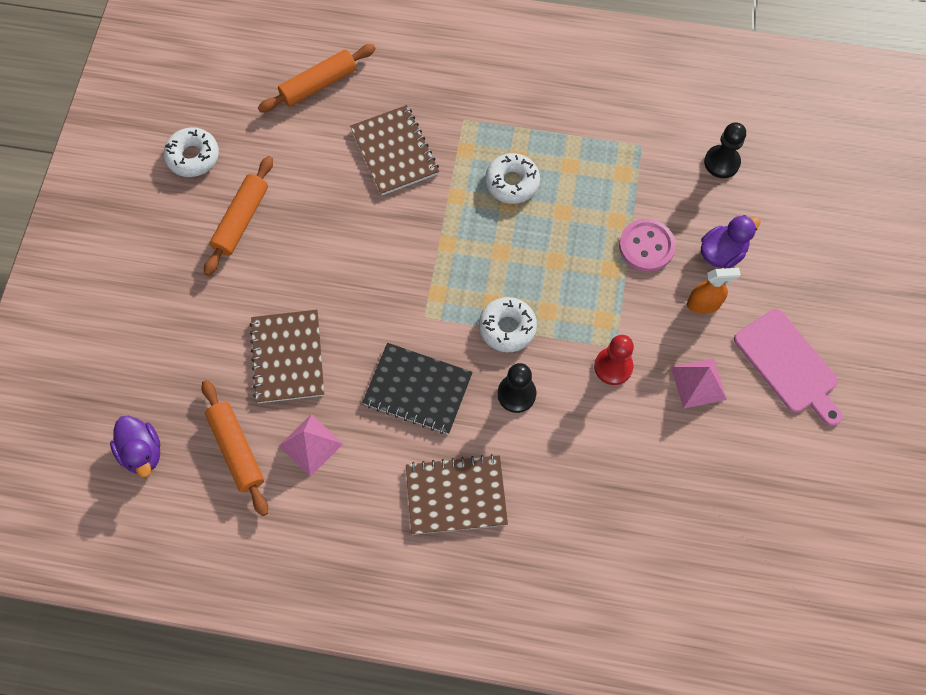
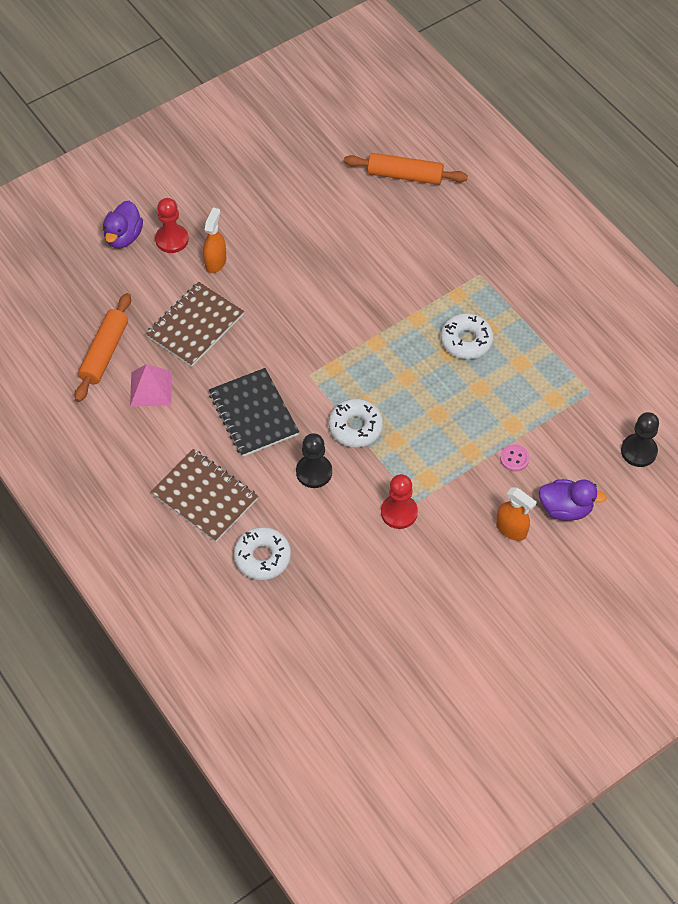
camera: 45 degrees right, 10 degrees down
(142, 452) = (50, 306): purple duck -> purple duck (123, 237)
(185, 299) = (172, 239): none -> red pawn
(193, 156) = (272, 158): white donut -> white donut (262, 557)
(241, 220) = (259, 220): orange rolling pin -> none
(244, 287) = (215, 262): none -> orange spray bottle
(394, 152) = (407, 257): brown notebook -> none
(646, 246) = (514, 458): pink button -> pink button, size x0.54
(698, 383) = (446, 574): pink pyramid -> none
(788, 365) = (526, 620): pink cutting board -> none

